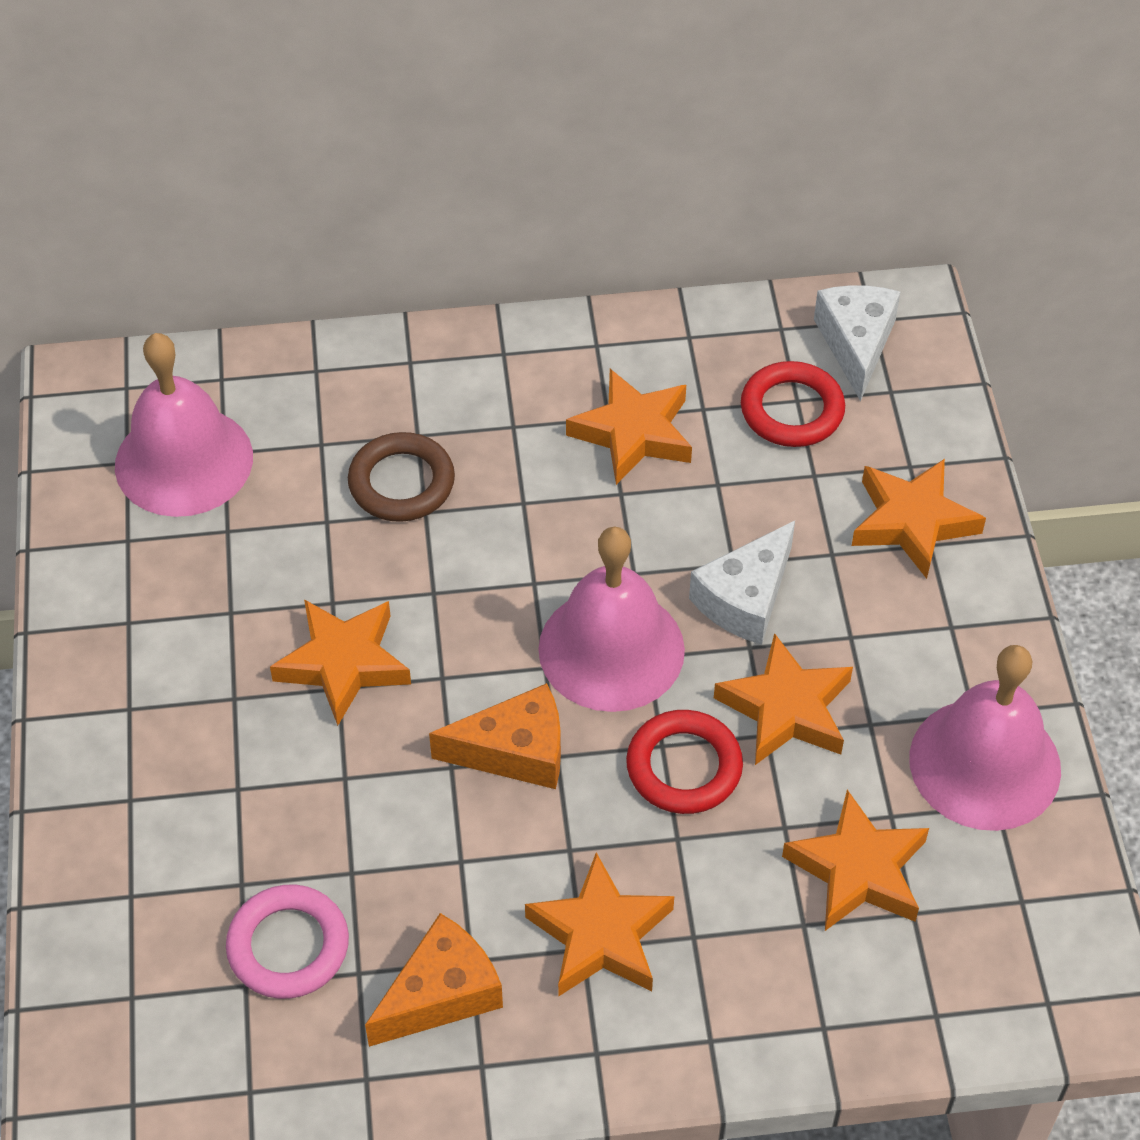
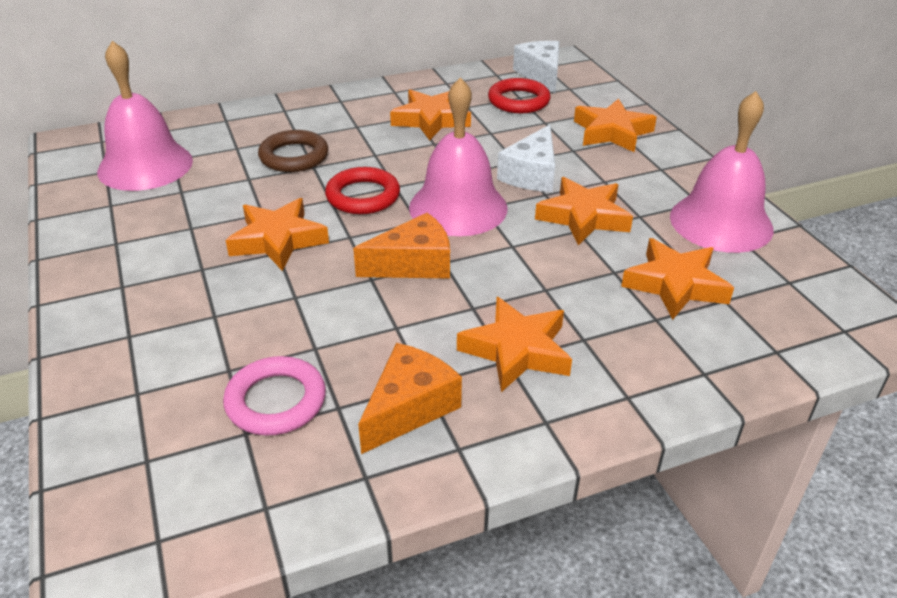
camera: 15 degrees left, 15 degrees down
(684, 767) = (532, 253): red ring -> red ring (363, 196)

